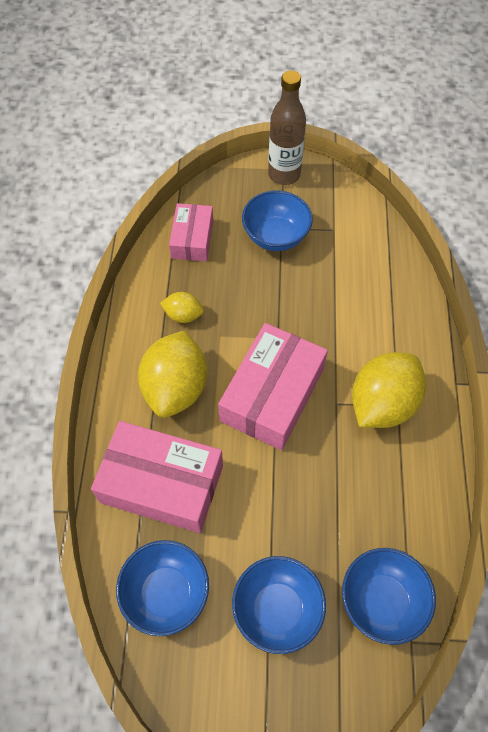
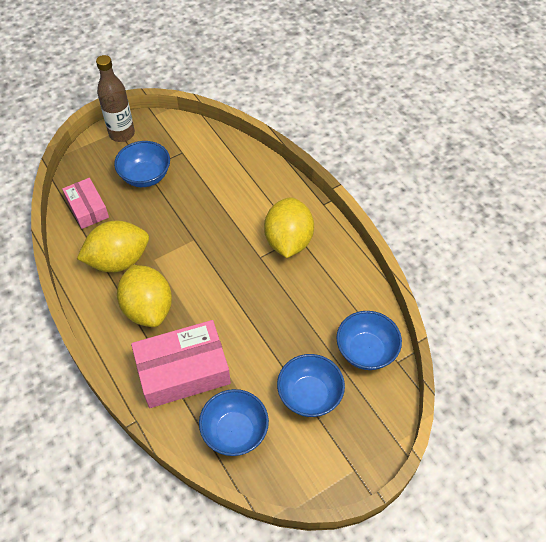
camera: 35 degrees left, 5 degrees down
(183, 315) = (118, 260): yellow lemon -> yellow lemon, size x2.02
(272, 394) = (215, 275): pink box -> none

